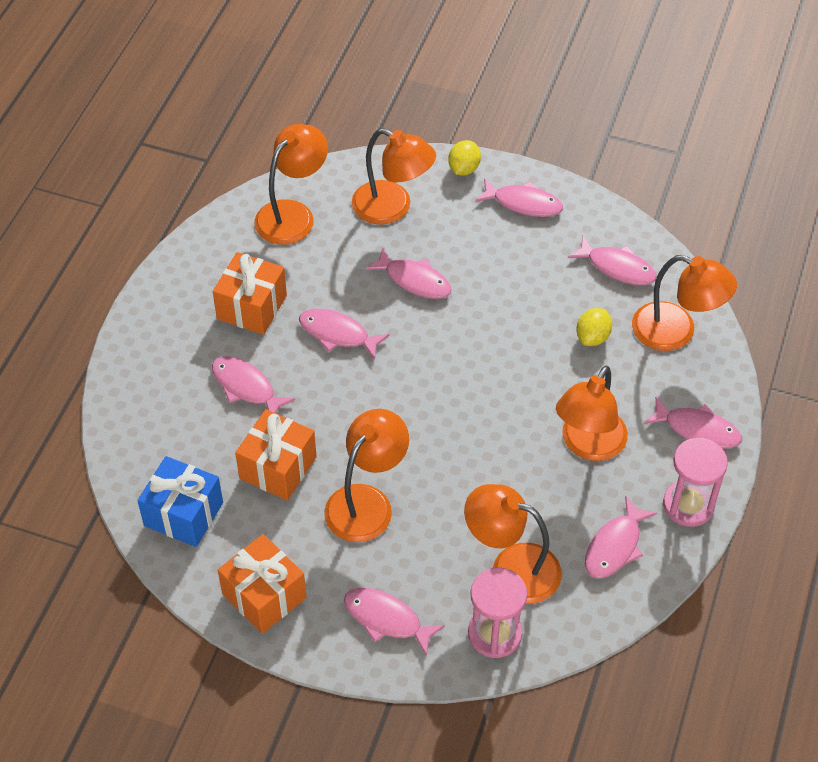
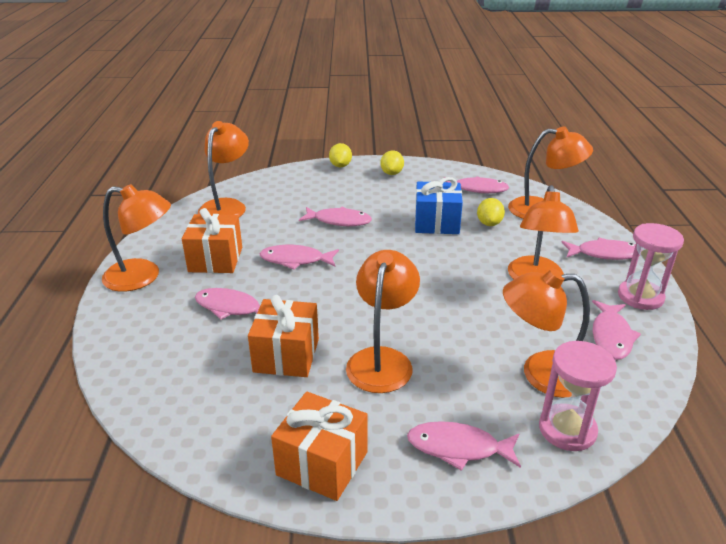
camera: 20 degrees left, 20 degrees down
(183, 514) = (206, 415): blue gift -> blue gift (436, 223)
(392, 208) = (301, 190): orange lamp -> orange lamp (143, 277)
(523, 203) = (392, 173): pink fish -> yellow lemon

